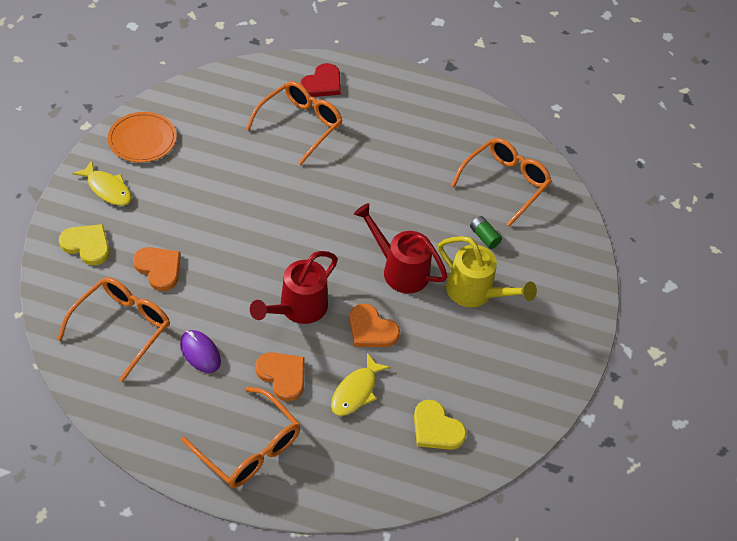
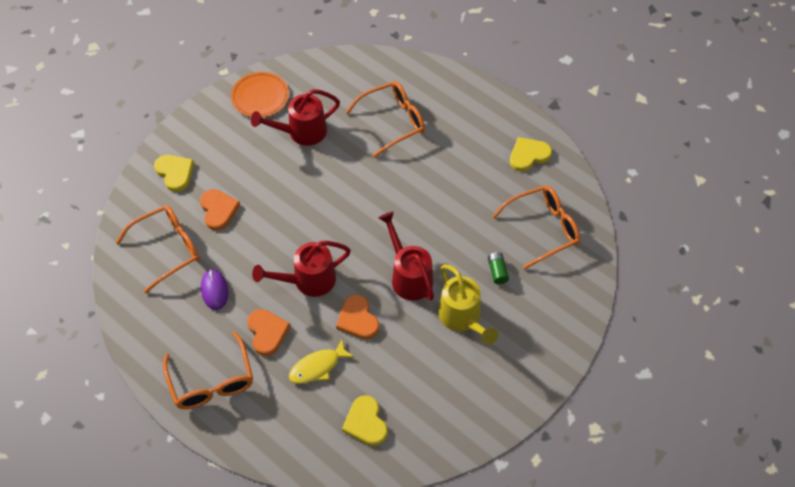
camera: 30 degrees right, 5 degrees up
(107, 189) = (213, 130): yellow fish -> none
(208, 163) = (301, 132): none -> red watering can
(322, 83) = (431, 89): red heart -> none
(453, 119) = (528, 155): none -> yellow heart

